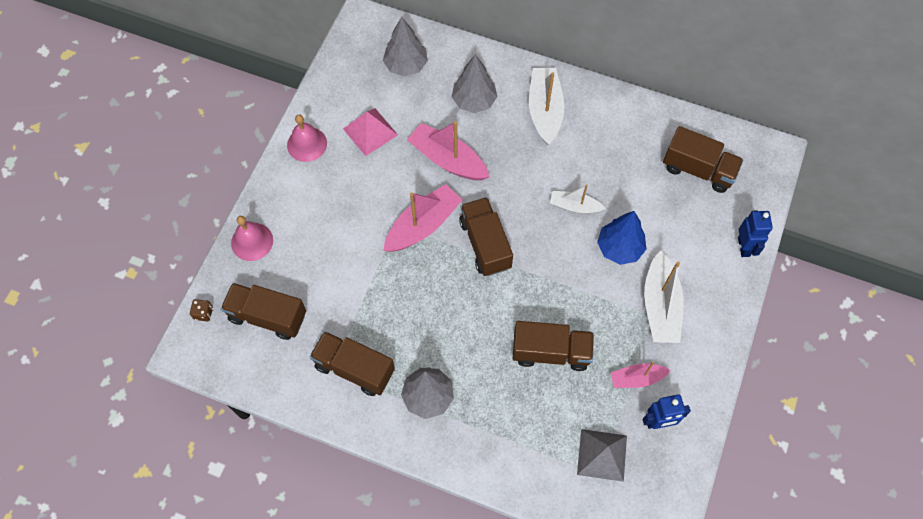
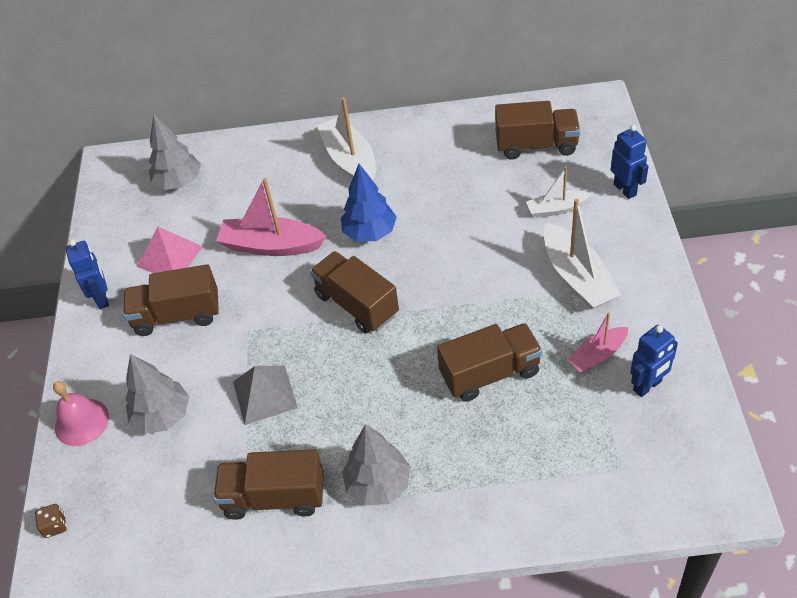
camera: 20 degrees left, 15 degrees down
(267, 316) = (139, 491): brown truck -> brown truck (177, 315)
(307, 144) = (102, 298): pink bell -> blue robot
(423, 225) = (277, 317): pink boat -> none
(474, 101) = (270, 183): grey tree -> grey tree (162, 416)
(574, 206) = (432, 229): white boat -> white boat (556, 209)
(602, 455) = (609, 448): grey pyramid -> grey pyramid (264, 394)
(619, 248) = (501, 245): blue tree -> blue tree (370, 232)

